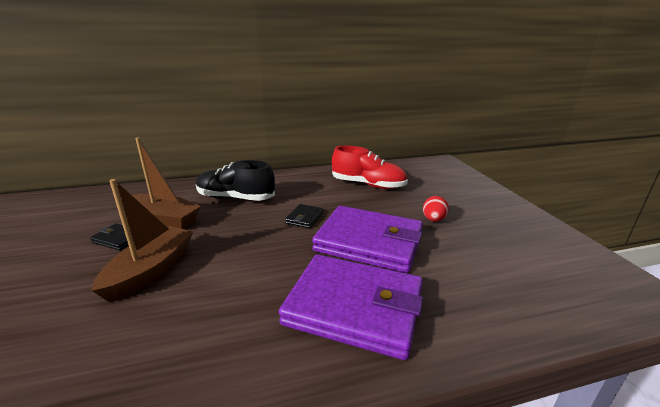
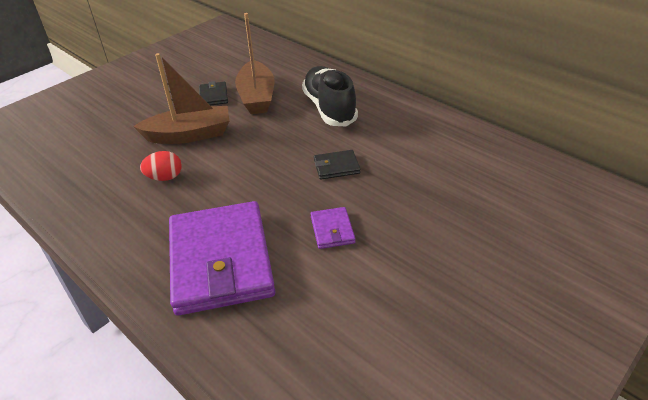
camera: 60 degrees right, 15 degrees up
(368, 185) = (469, 177): red shoe -> none
(369, 242) = (332, 230): purple wallet -> purple wallet, size x0.41
(433, 220) = (437, 265): red egg -> red egg (165, 177)

